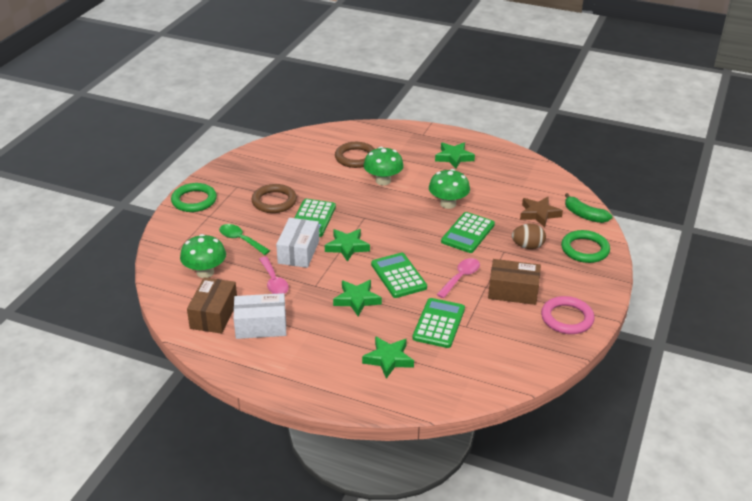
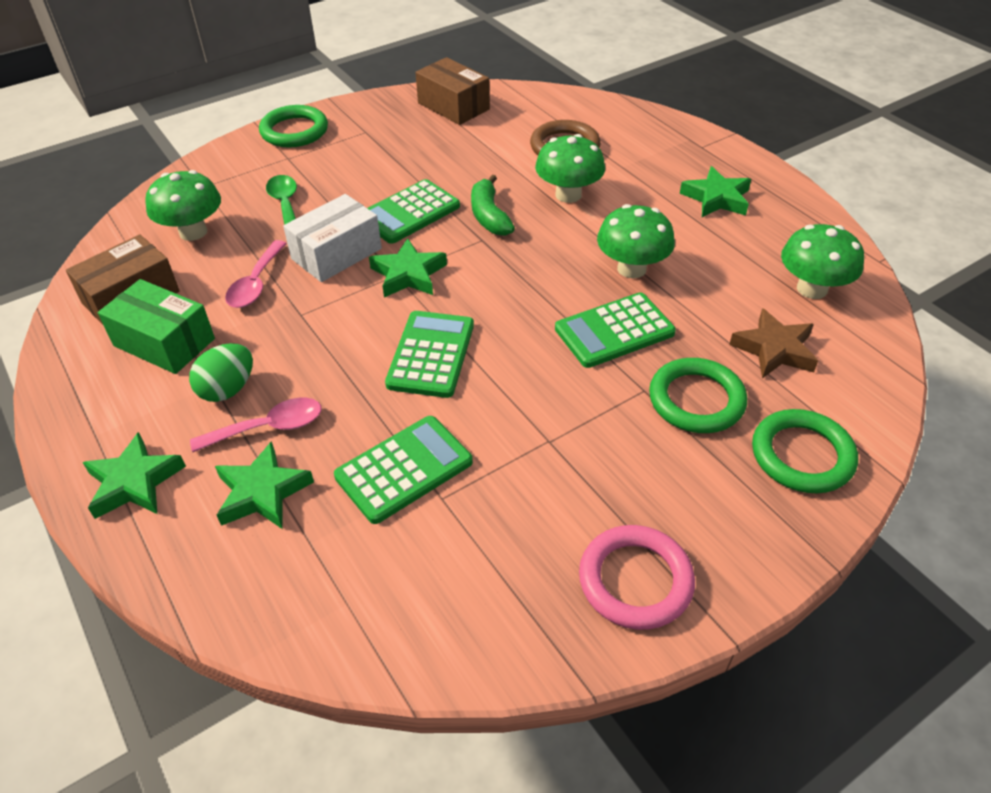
camera: 35 degrees right, 10 degrees up
(261, 326) = (164, 342): white box -> green box
(274, 201) = (387, 169): brown ring -> none
(320, 330) = (228, 389): none -> green egg
(357, 300) = (330, 365): green star -> green star (134, 482)
(460, 278) = (523, 404): pink spoon -> pink spoon (268, 428)
(513, 291) = (587, 473): brown box -> brown box (453, 106)
(527, 246) = (696, 400): brown egg -> green ring
(531, 183) = (812, 289): none -> green mushroom
(584, 215) = (862, 388): green banana -> green banana (489, 216)

